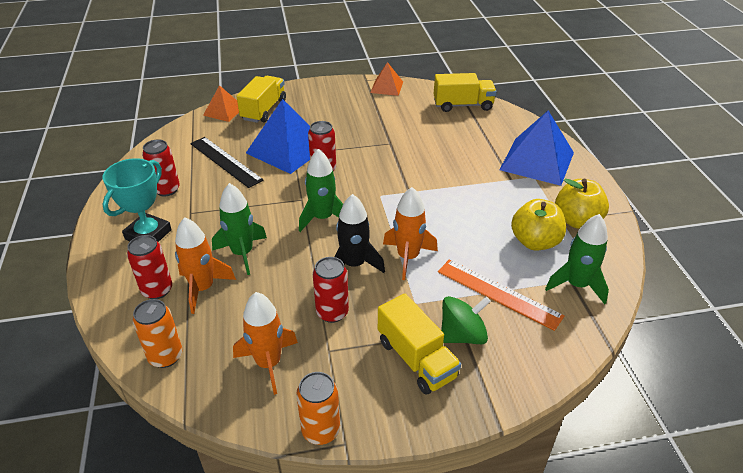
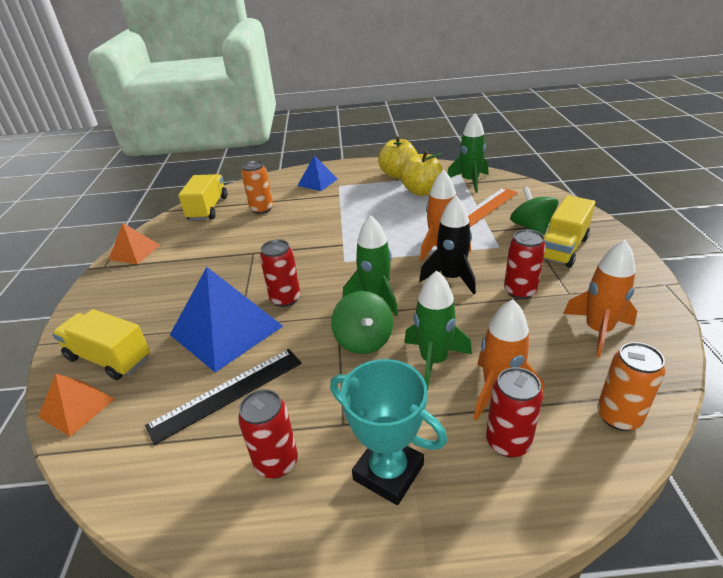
camera: 80 degrees left, 5 degrees down
(270, 215) = (364, 340): none -> green spinning top
(321, 430) = (659, 296): orange can -> orange can (261, 209)
(416, 359) = (563, 248): yellow truck -> yellow truck turned 150 degrees clockwise
(537, 161) = (317, 182): blue pyramid -> blue pyramid, size x0.55

